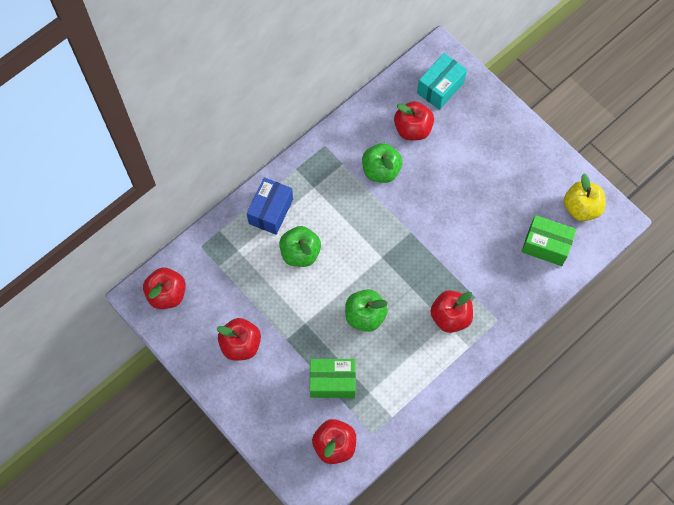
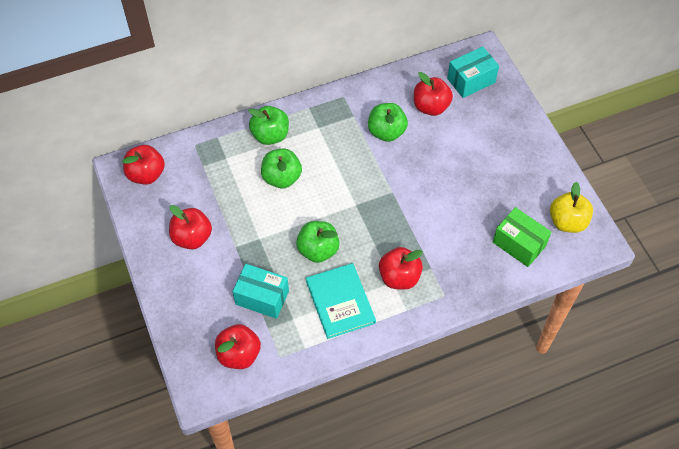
camera: 20 degrees right, 10 degrees down
(271, 211) = (270, 135): blue box -> green apple
(332, 381) = (262, 297): green box -> turquoise box
(406, 360) = (340, 302): none -> turquoise book

